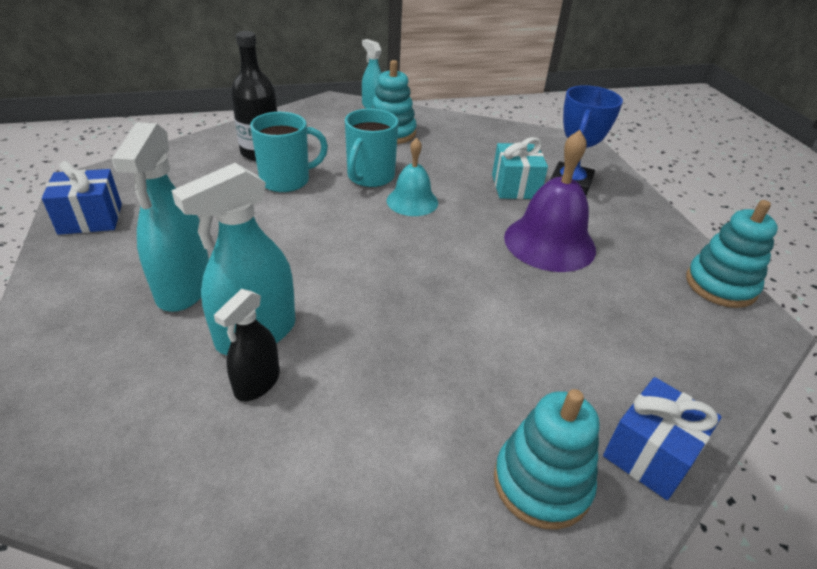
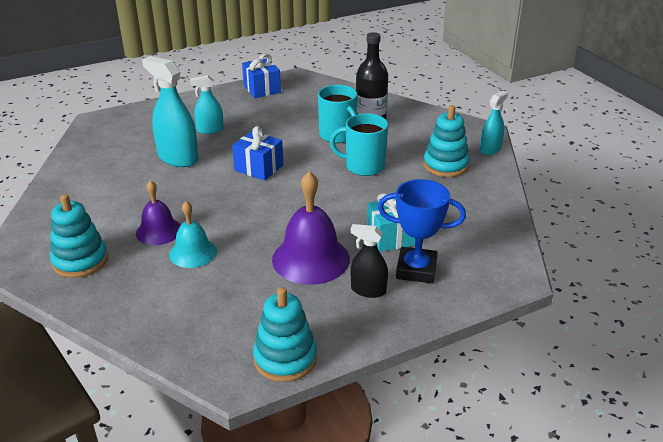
camera: 80 degrees right, 5 degrees down
(184, 288) = (210, 130): turquoise spray bottle -> turquoise spray bottle, size x0.59
(257, 383) = (142, 166): black spray bottle -> black spray bottle (368, 290)
(412, 201) = (338, 189): turquoise bell -> turquoise bell (193, 252)
(470, 372) = (158, 231): none -> purple bell
(650, 454) = (100, 302): blue gift -> blue gift (259, 168)

